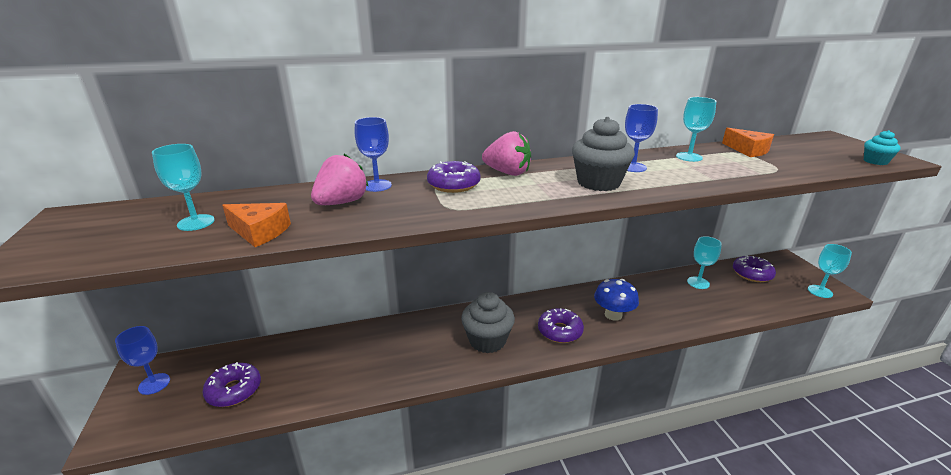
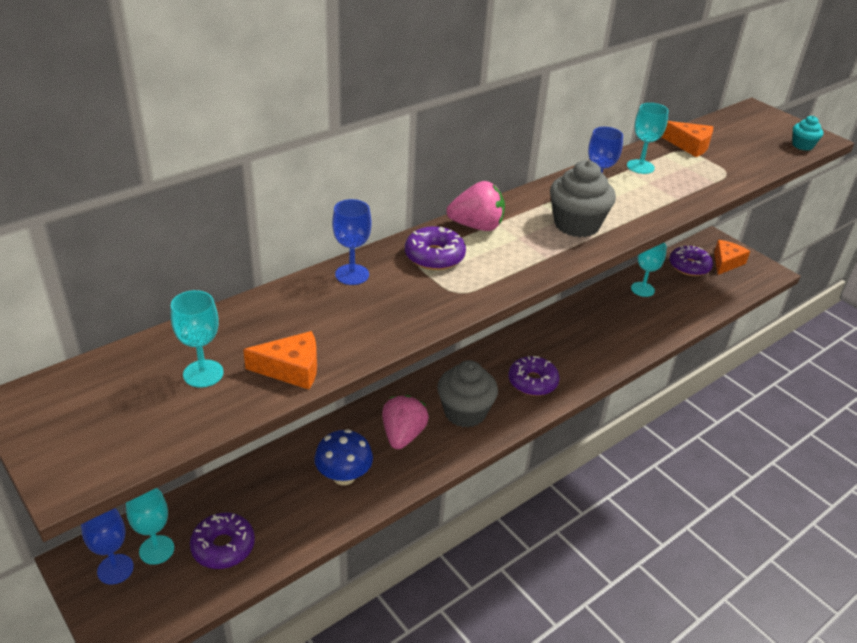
camera: 25 degrees left, 10 degrees up
(342, 203) = (338, 309): pink strawberry -> pink strawberry (403, 435)
(613, 315) = (576, 349): blue mushroom -> blue mushroom (344, 476)
(791, 277) = (726, 262): none -> orange cheese
(820, 291) = (754, 274): turquoise goblet -> turquoise goblet (156, 550)

